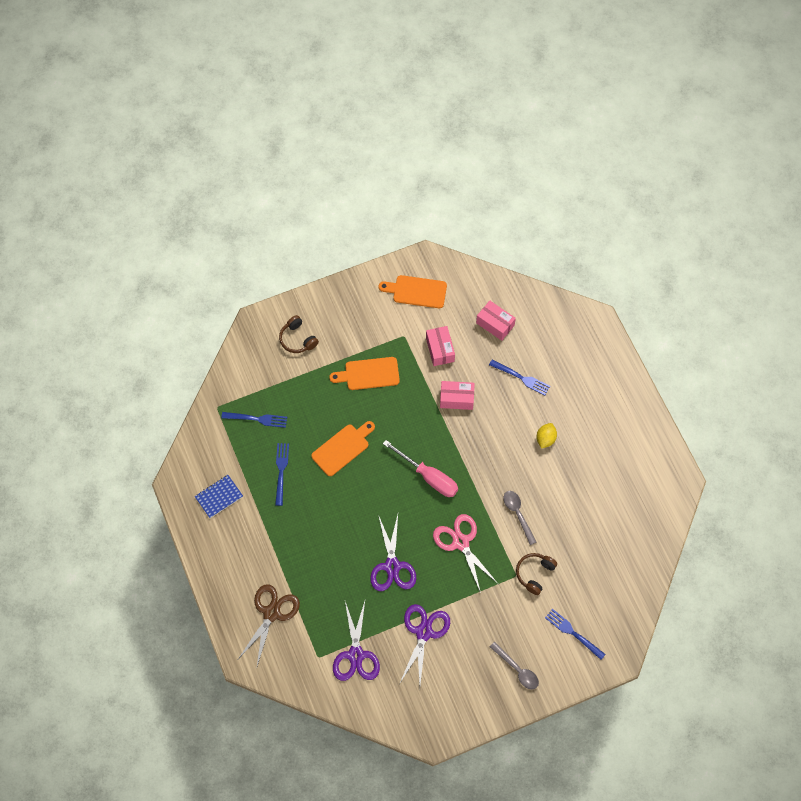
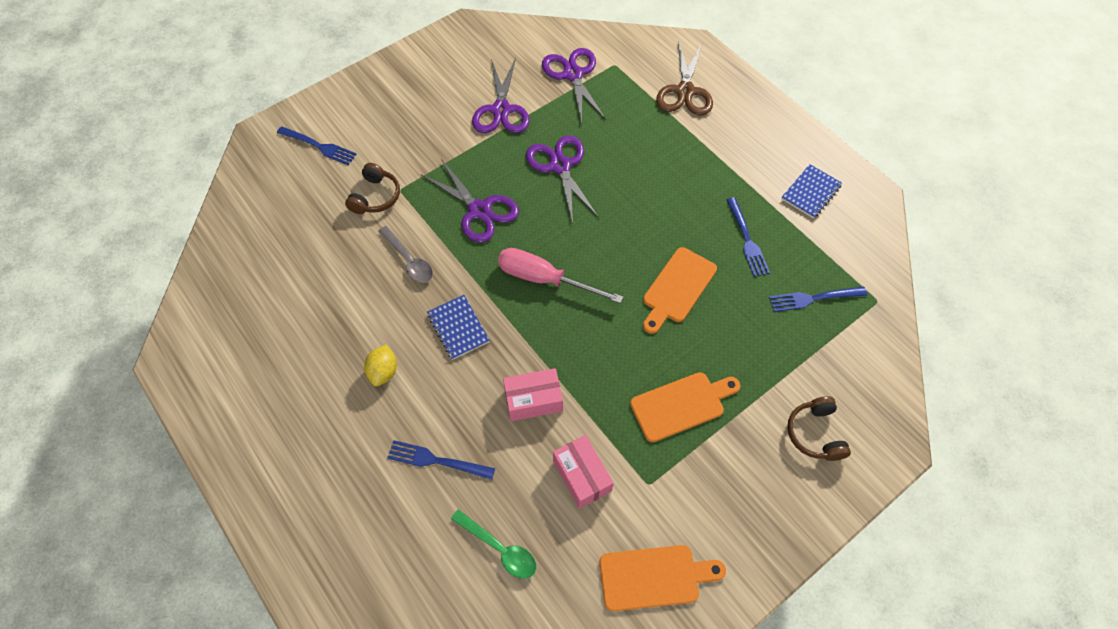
camera: 165 degrees right, 5 degrees down
(297, 339) = (815, 433): brown headphones -> brown headphones turned 135 degrees counterclockwise
(461, 542) = (479, 210): pink scissors -> purple scissors
(493, 456) = (458, 328): none -> blue notebook
(495, 324) = (500, 549): pink box -> green spoon
(517, 669) = (382, 99): grey spoon -> none

